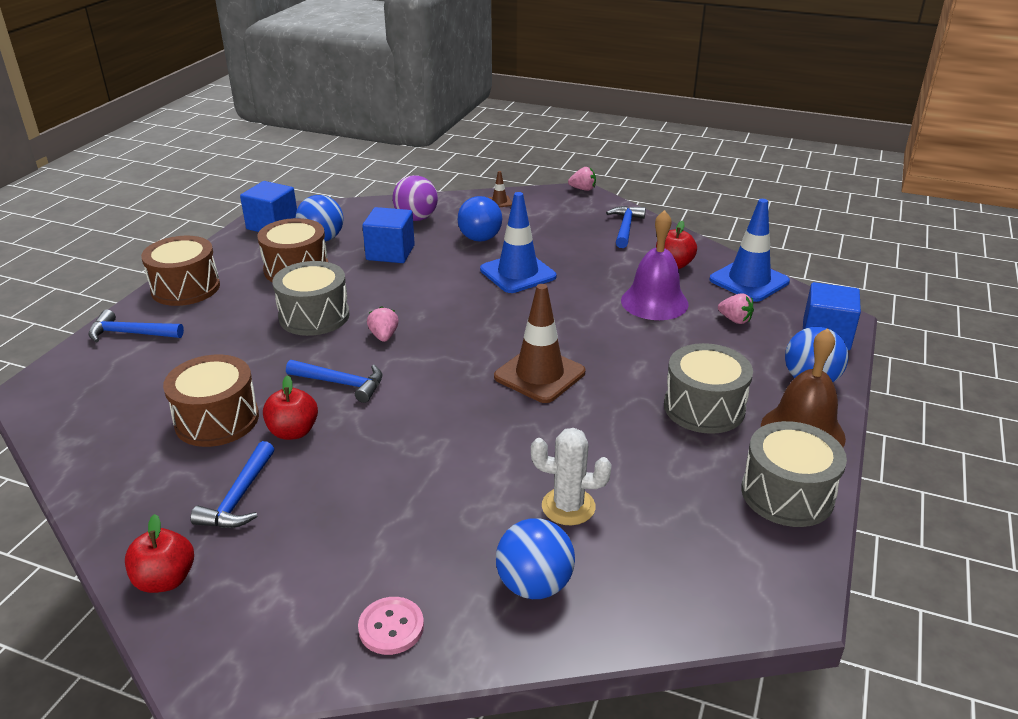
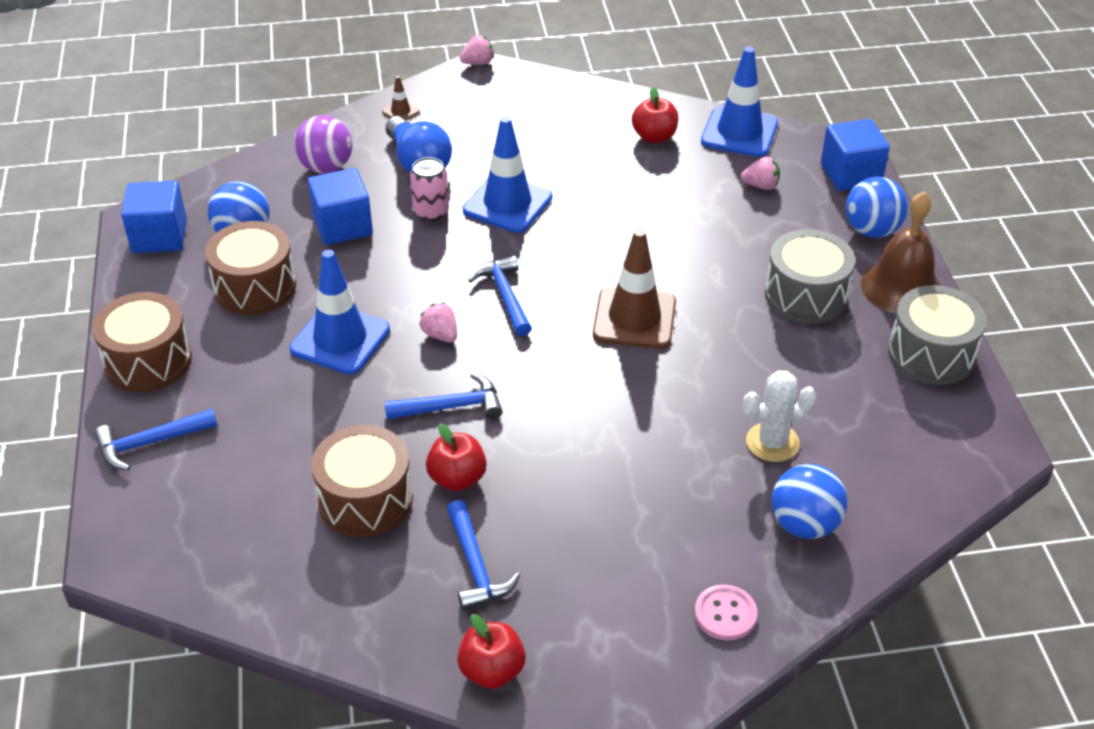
camera: 30 degrees left, 10 degrees up
(314, 316) = (340, 339): grey drum -> blue traffic cone
(458, 262) = (431, 211): none -> pink can
(625, 227) = (568, 103): blue hammer -> blue hammer (505, 296)
(654, 302) = (672, 191): purple bell -> none

